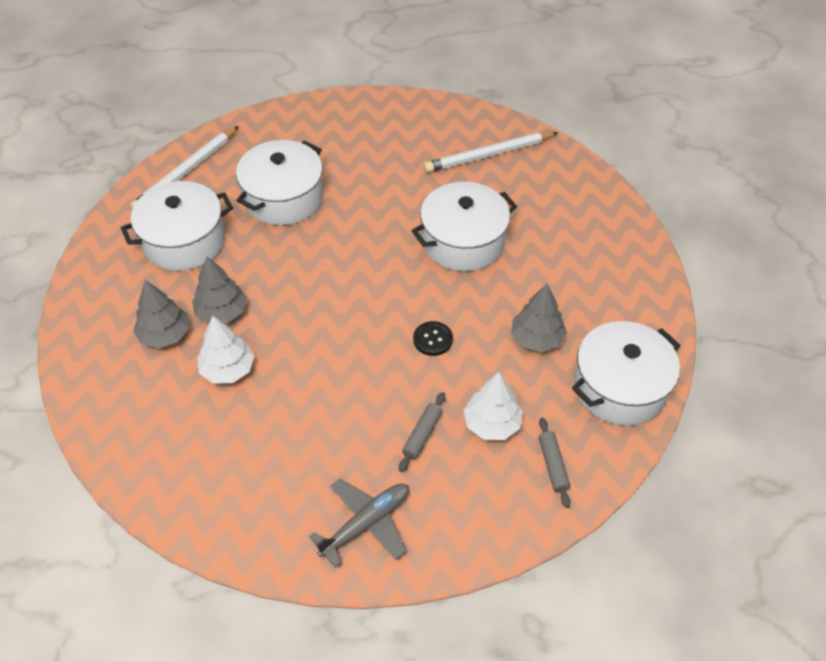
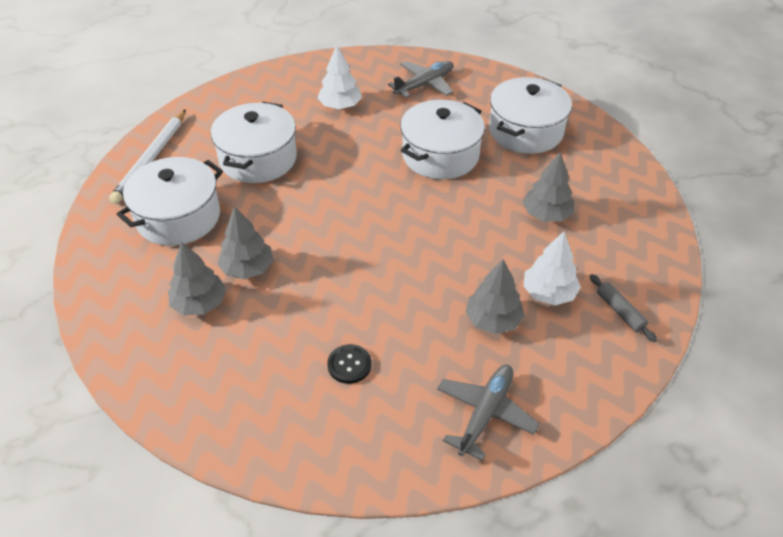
camera: 20 degrees left, 5 degrees down
(228, 369) = (279, 317): white tree -> white tree (340, 106)
(422, 435) = (493, 320): grey rolling pin -> grey tree
(433, 339) = (458, 239): black button -> black button (349, 365)
(489, 155) = (424, 85): white pencil -> grey plane
(620, 387) = (637, 234): white pot -> white pot (526, 131)

